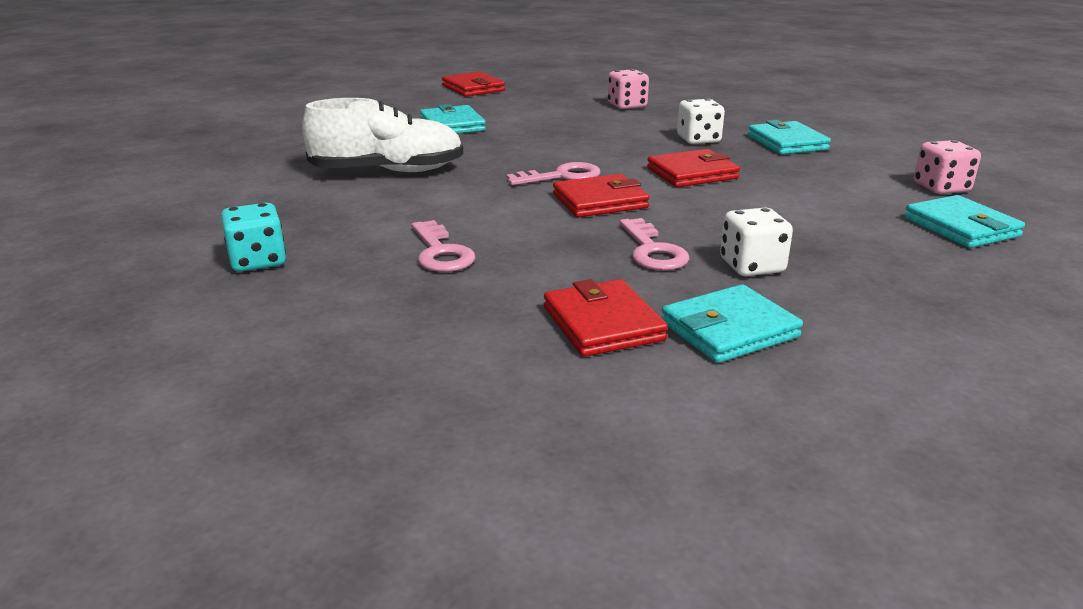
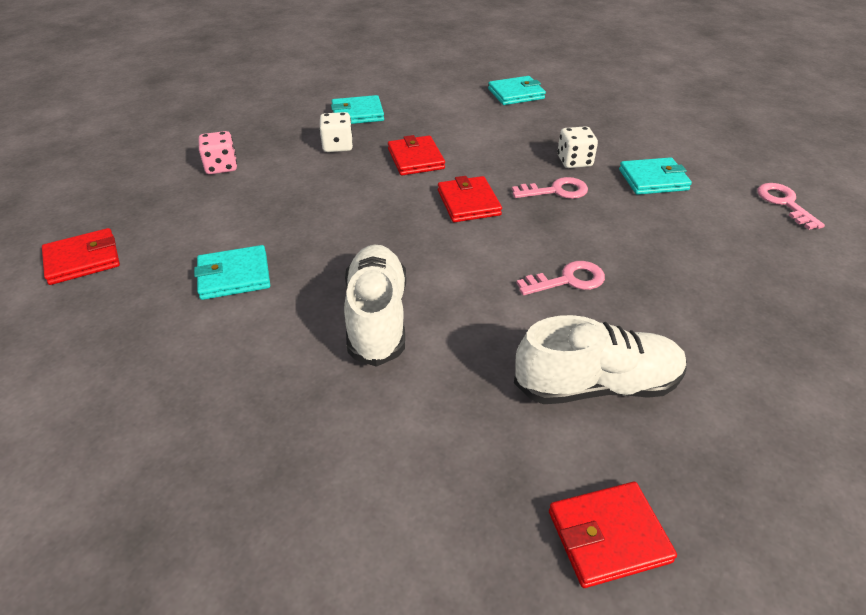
camera: 85 degrees left, 15 degrees up
(258, 261) = (596, 385): turquoise dice -> white shoe
(561, 176) = (411, 216): pink key -> pink key (784, 203)
(603, 324) = (658, 218): red wallet -> red wallet (608, 536)
(729, 330) = (653, 180): turquoise wallet -> turquoise wallet turned 75 degrees counterclockwise
(941, 188) = (456, 85): pink dice -> none

